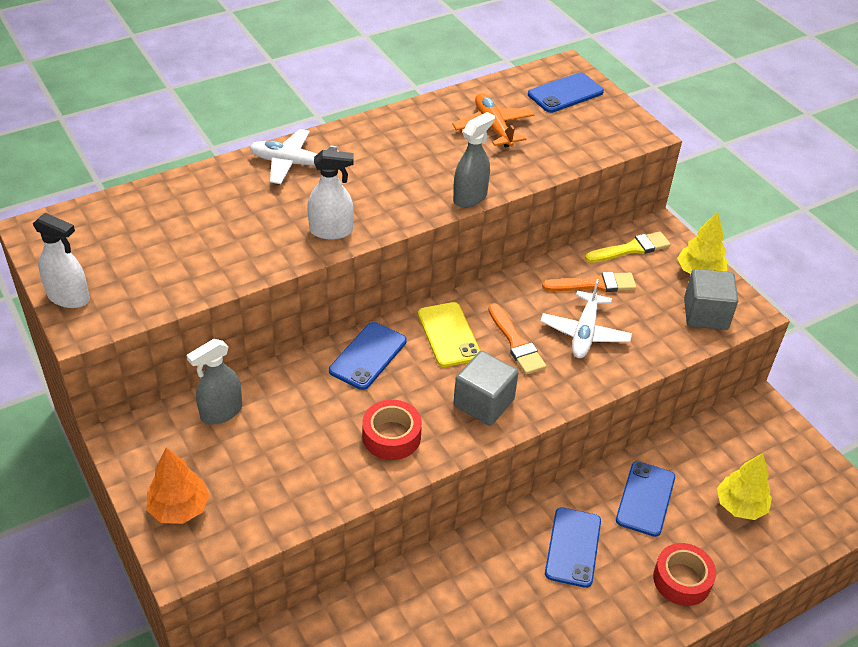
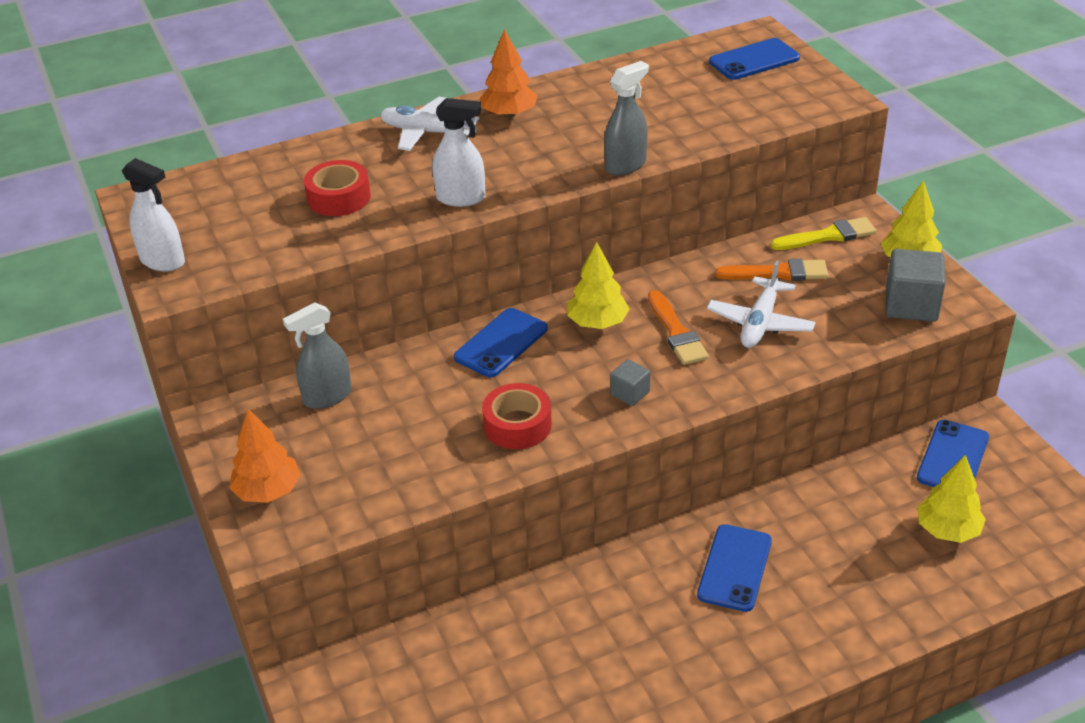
camera: 10 degrees right, 5 degrees down
(362, 145) = (509, 114): none -> orange tree
(448, 335) = (597, 323): yellow phone -> yellow tree
(484, 403) = (630, 393): grey cube -> grey cube, size x0.55
(493, 127) = (663, 95): orange plane -> none
(645, 499) = (830, 519): blue phone -> blue phone (953, 458)
(682, 580) = (865, 608): red tape -> red tape (339, 198)

